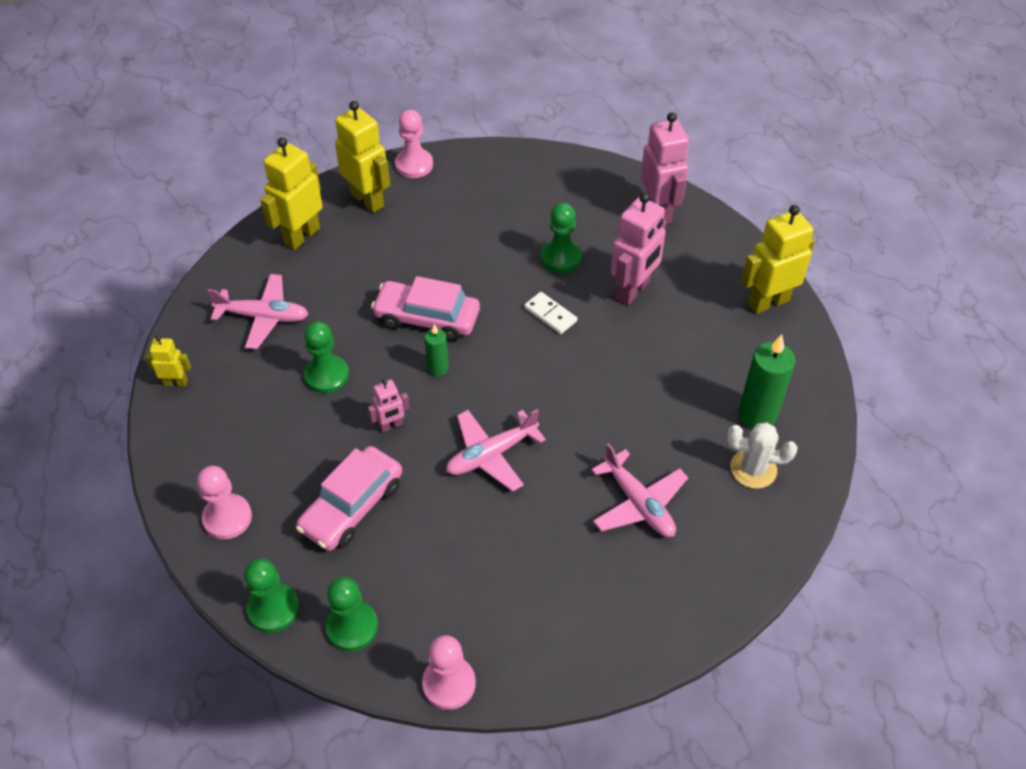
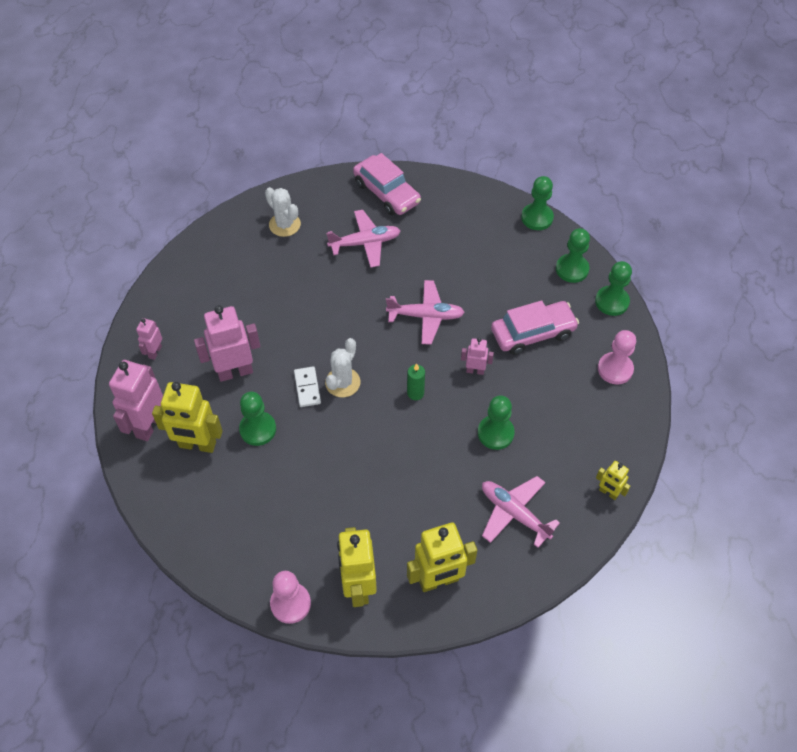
camera: 145 degrees left, 5 degrees up
(427, 318) = (394, 437): pink car -> pink car (386, 193)
(449, 684) = (537, 218): pink pawn -> green pawn
(520, 338) = (342, 382): none -> white cactus
(638, 503) = (365, 243): pink plane -> pink plane turned 75 degrees clockwise
(726, 266) = (155, 352): none -> pink robot
(757, 415) = (249, 249): green candle -> none
(768, 302) = (160, 311): yellow robot -> yellow robot (197, 445)

